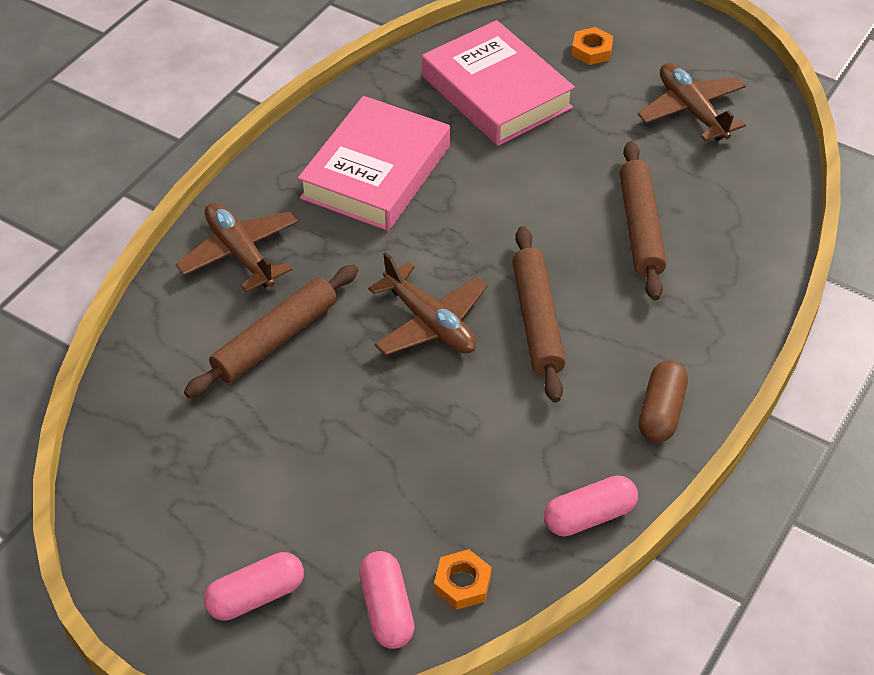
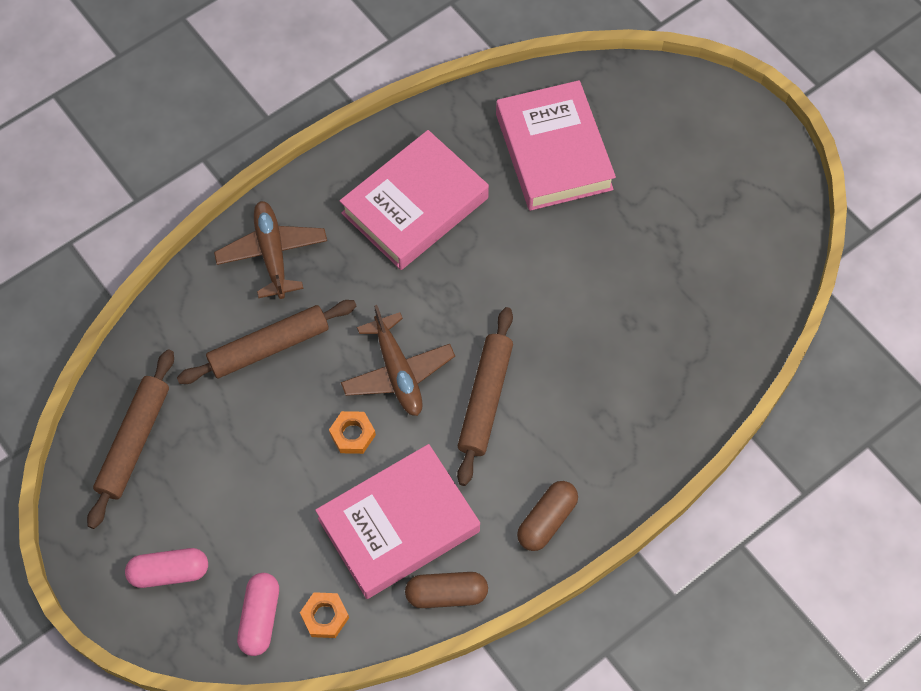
camera: 20 degrees right, 15 degrees up
(502, 465) = (398, 525): none -> pink book
(589, 516) = (446, 594): pink capsule -> brown capsule
(591, 50) = (659, 131): orange nut -> orange nut (352, 434)
(640, 227) = (614, 335): brown rolling pin -> brown rolling pin (134, 441)
(692, 111) = (718, 226): brown plane -> none

